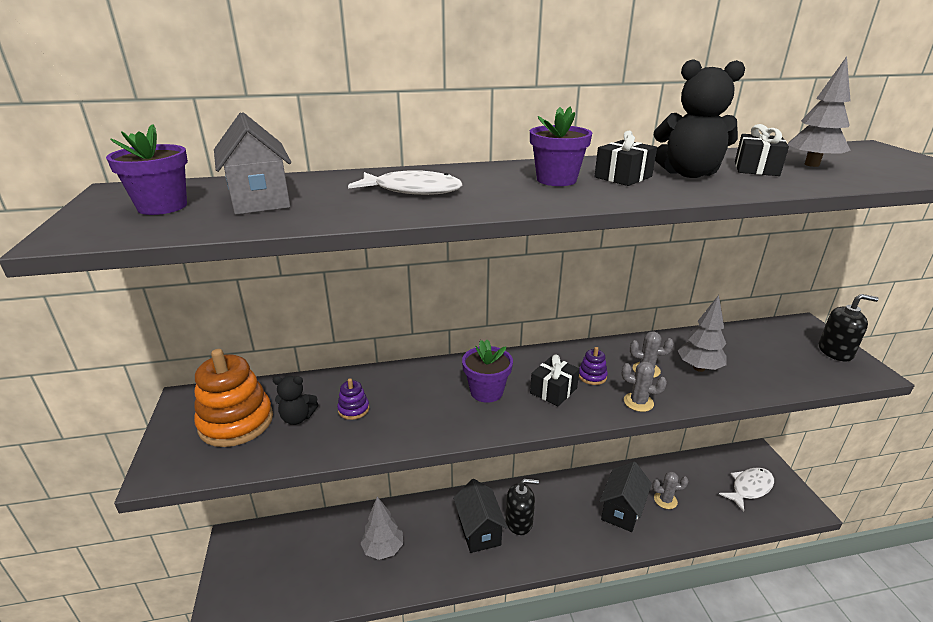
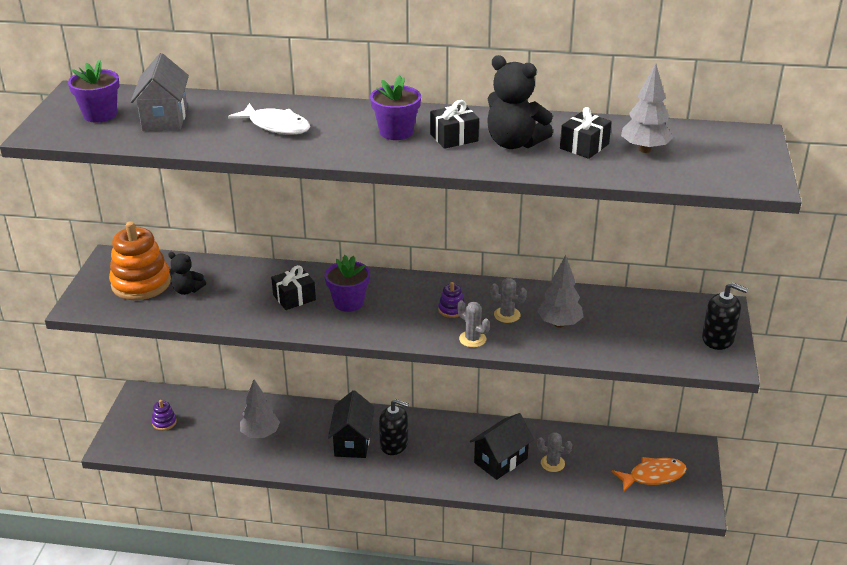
camera: 20 degrees right, 5 degrees up
(353, 409) = (233, 293): purple stacking toy -> purple stacking toy (164, 422)
(553, 390) = (406, 314): black gift -> black gift (294, 297)
(749, 488) = (653, 476): white fish -> orange fish

